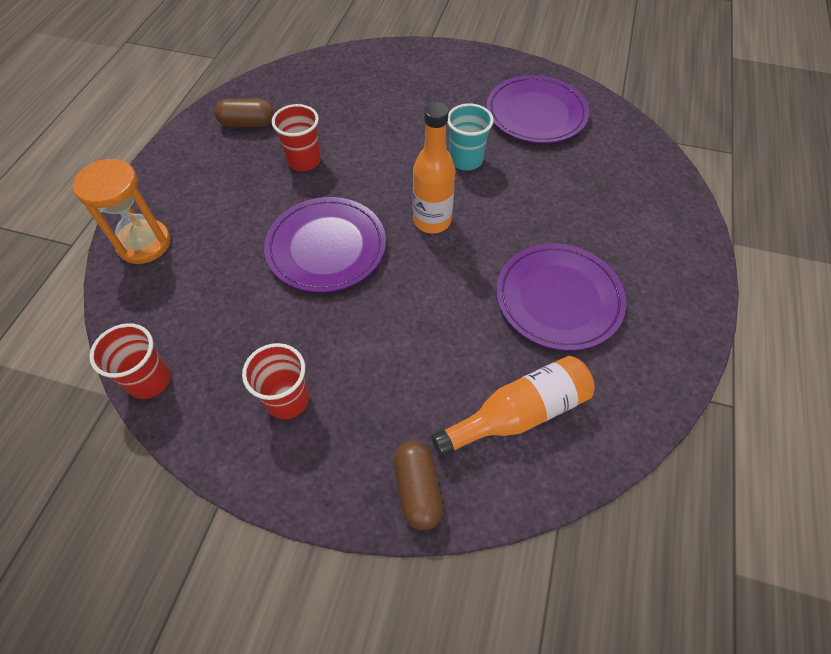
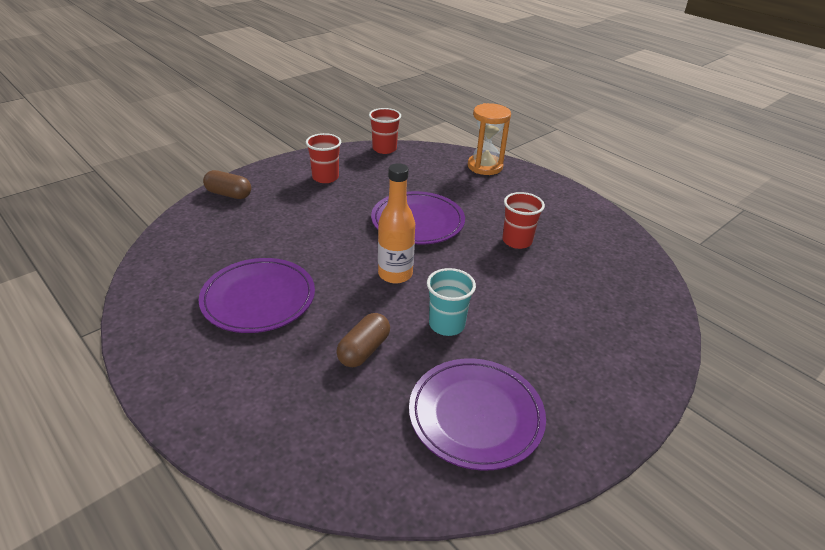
camera: 120 degrees right, 20 degrees down
(247, 123) = (584, 230): brown capsule -> brown capsule (364, 350)
(518, 414) = (215, 240): orange bottle -> none

